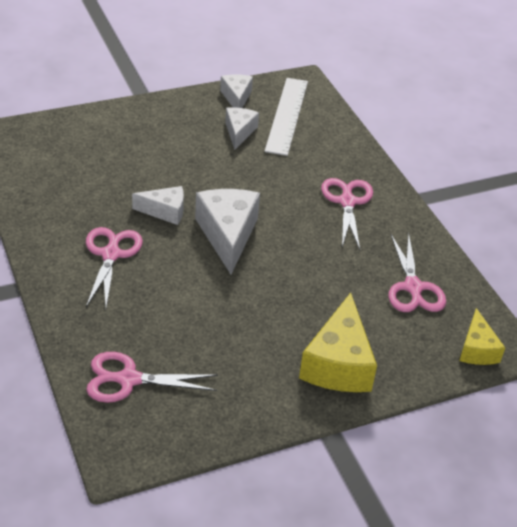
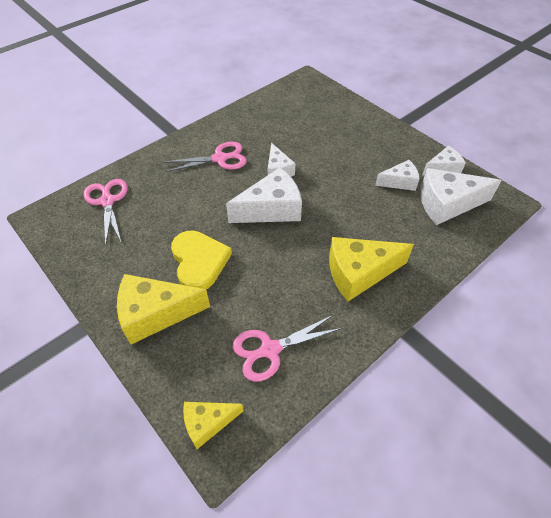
camera: 75 degrees right, 10 degrees up
(279, 313) = (199, 262): none -> yellow heart
(287, 115) = (447, 204): white ruler -> white cheese
(347, 202) = (359, 273): pink scissors -> yellow cheese

